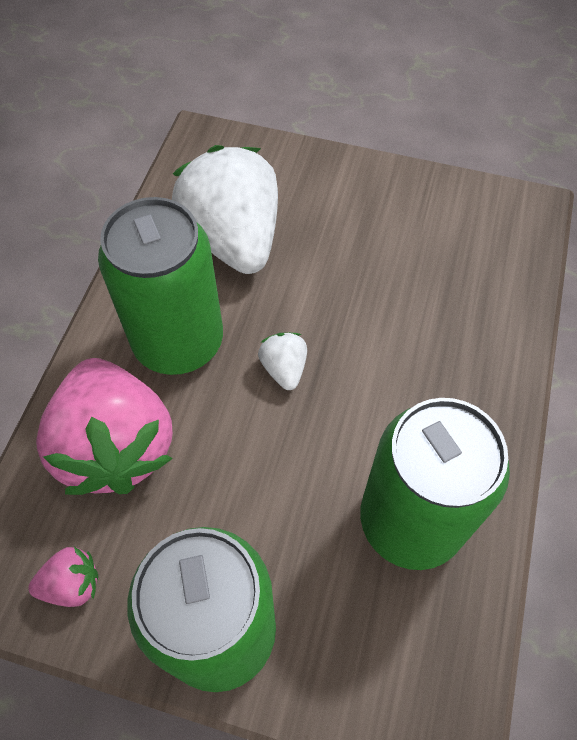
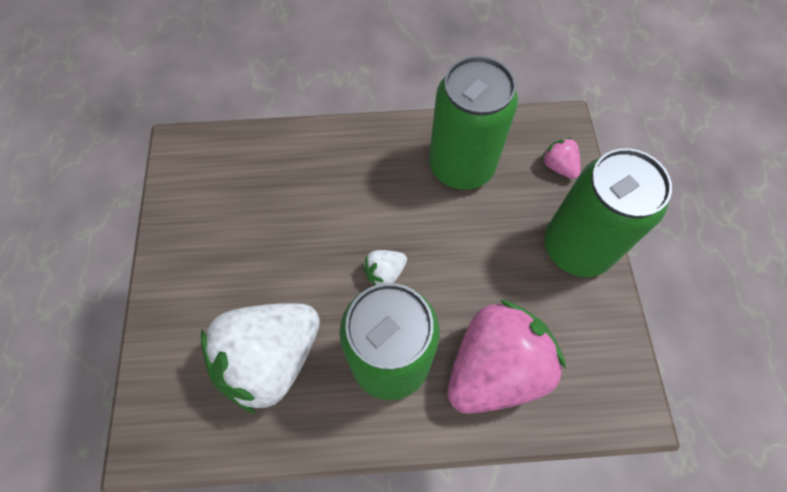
camera: 110 degrees left, 5 degrees up
(72, 584) = (599, 349): pink strawberry -> pink strawberry (558, 166)

